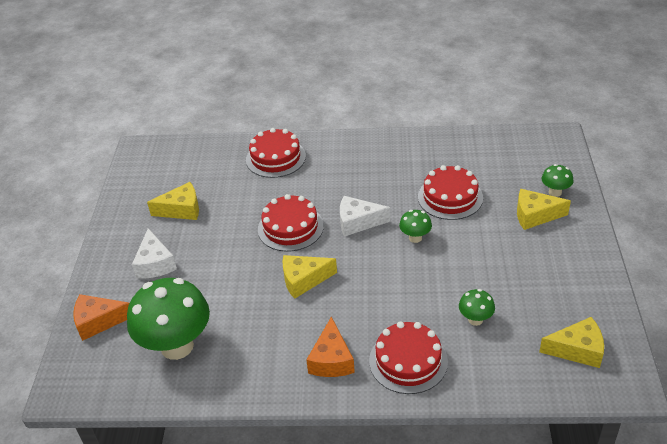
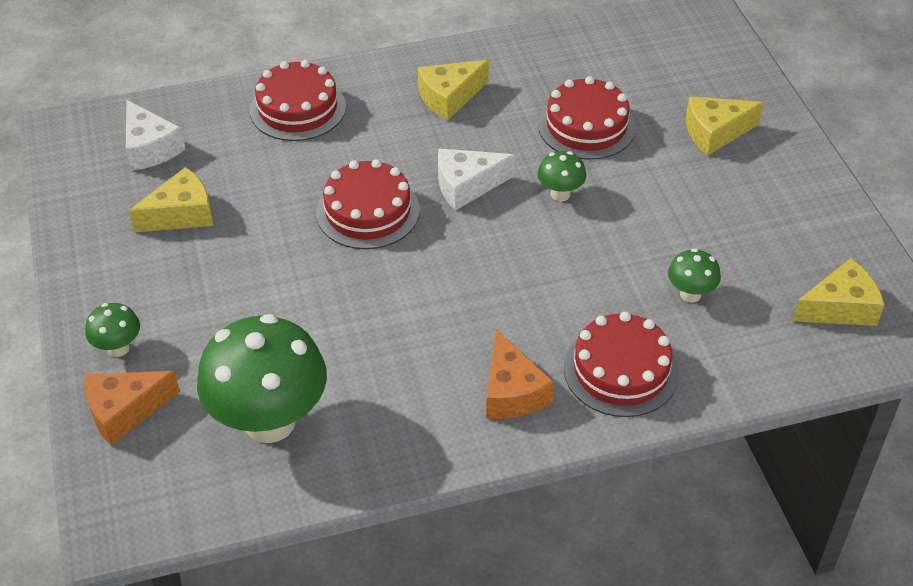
camera: 20 degrees left, 5 degrees up
(155, 264) = (176, 305): white cheese -> white cheese (150, 148)
(303, 280) = (422, 286): yellow cheese -> yellow cheese (449, 97)
(555, 192) = (730, 95): green mushroom -> green mushroom (118, 348)

